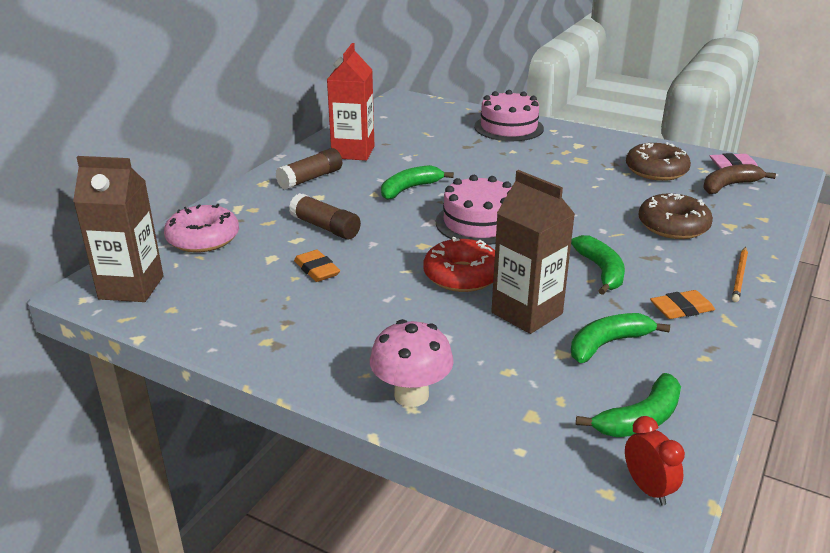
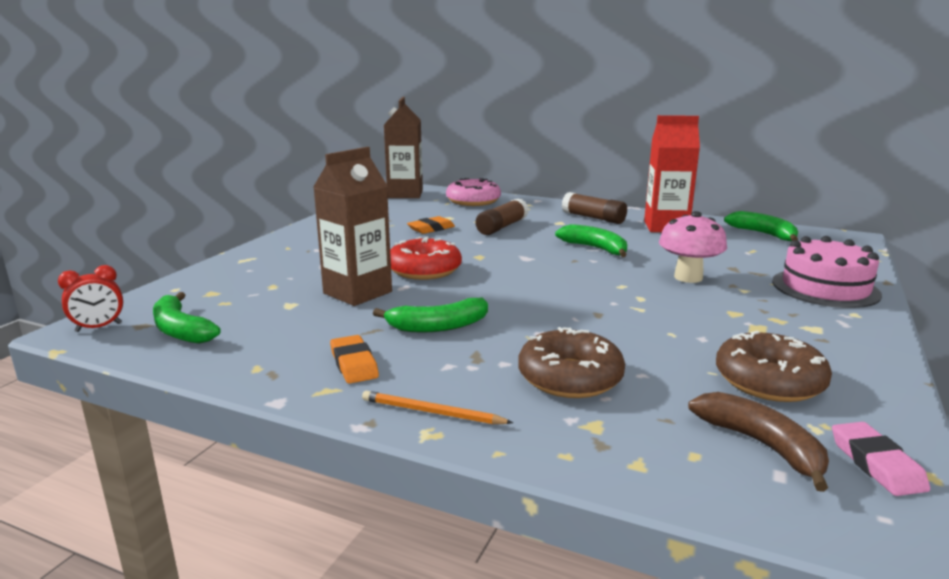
camera: 85 degrees right, 10 degrees down
(411, 395) = (257, 259): pink mushroom -> pink mushroom (688, 277)
(479, 223) = (532, 275): pink cake -> none
(608, 344) = (297, 323): green banana -> green banana (763, 234)

